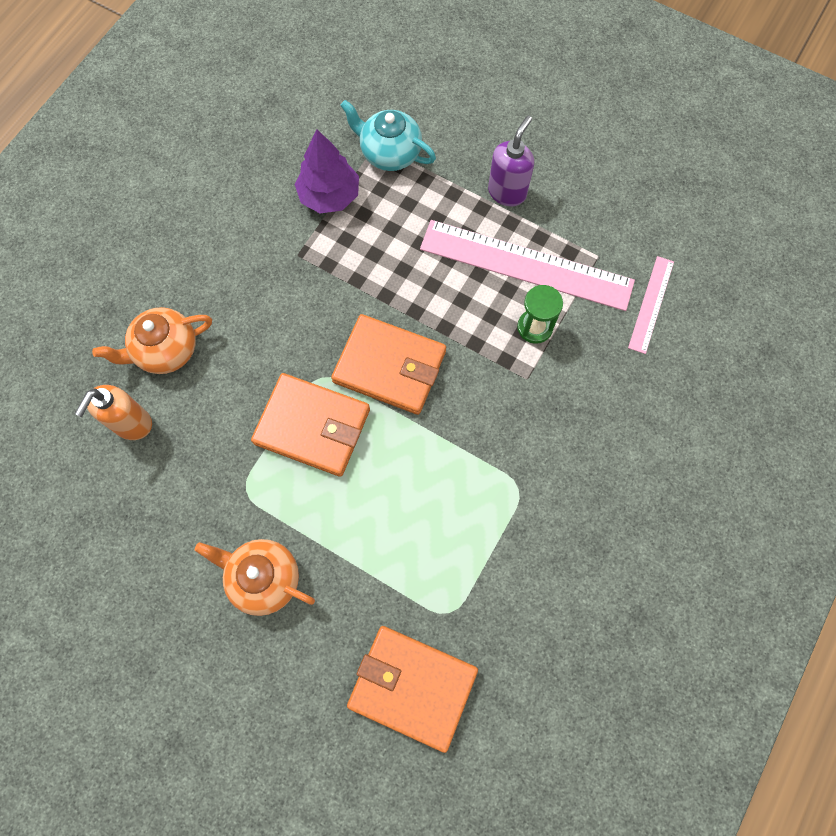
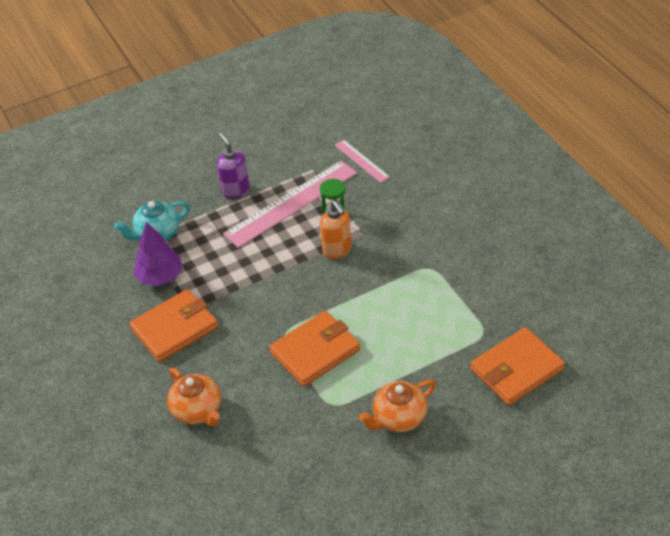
camera: 55 degrees left, 25 degrees down
(132, 424) = (237, 451): orange soap dispenser -> orange soap dispenser (337, 250)
(166, 350) = (198, 410): orange teapot -> orange teapot turned 45 degrees counterclockwise
(389, 366) = (305, 296): orange wallet -> orange wallet (174, 328)

